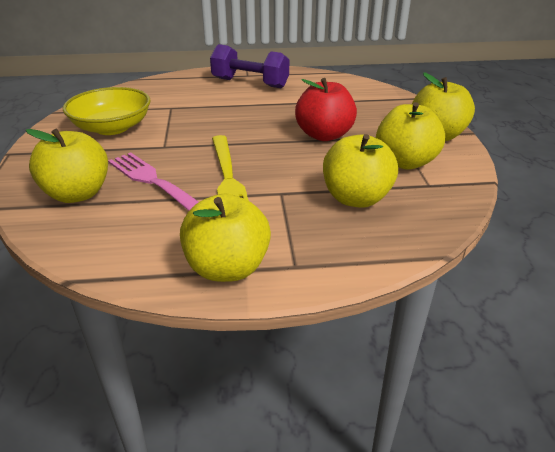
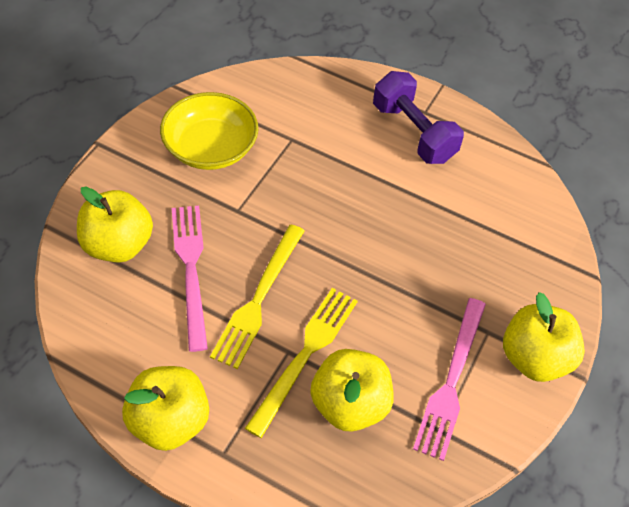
camera: 30 degrees right, 20 degrees up
(295, 190) = (305, 355): none -> yellow fork
(324, 135) = (409, 284): red apple -> none
(405, 162) = (451, 381): yellow apple -> pink fork

